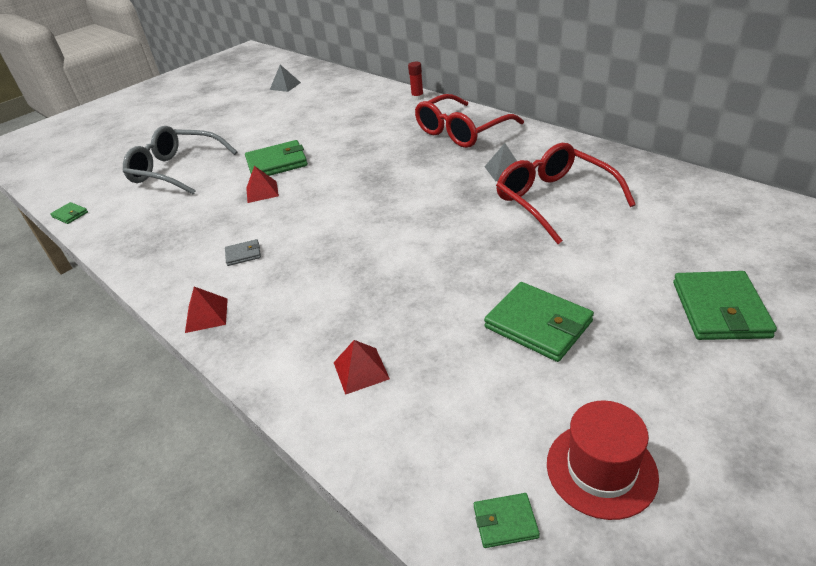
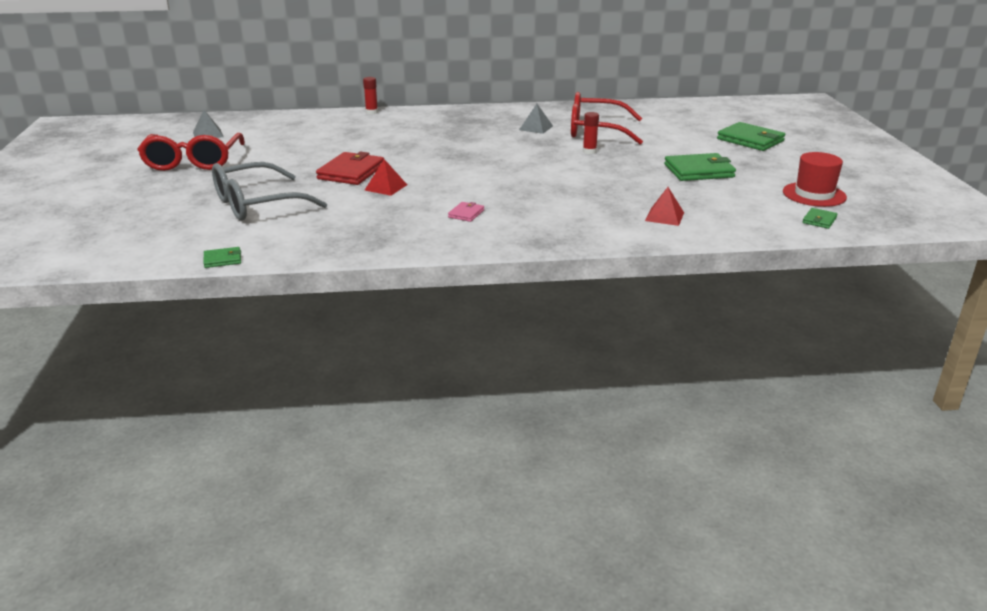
camera: 55 degrees left, 10 degrees down
(206, 315) = (521, 241): red pyramid -> none
(243, 254) = (466, 214): grey wallet -> pink wallet
(277, 163) = (351, 172): green wallet -> red wallet
(461, 131) = (458, 119): red glasses -> red glasses (193, 161)
(486, 228) = (589, 151): none -> red glue stick

